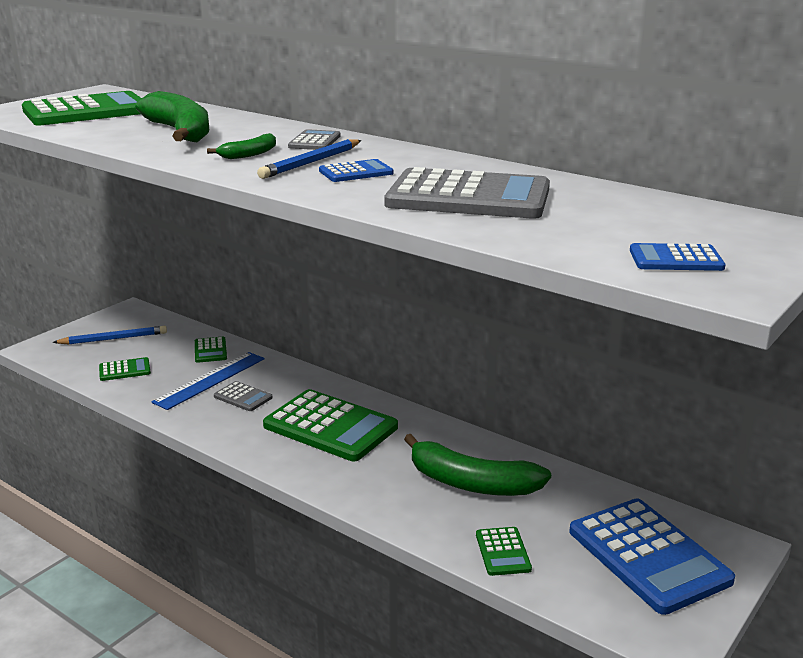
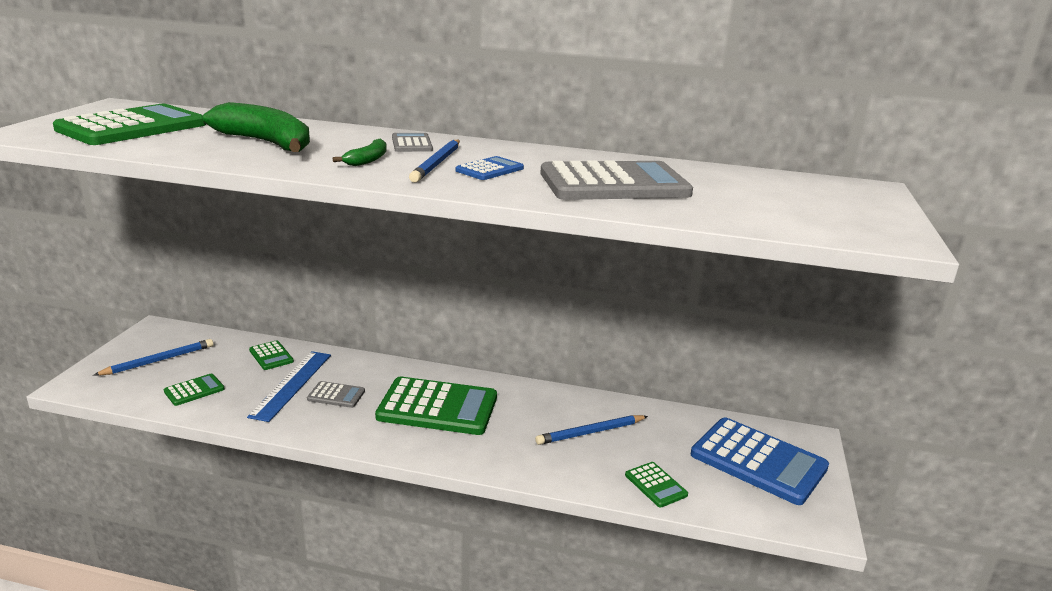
camera: 25 degrees left, 0 degrees up
(471, 483) = (590, 432): green banana -> blue pencil
(675, 259) = (832, 220): blue calculator -> none

